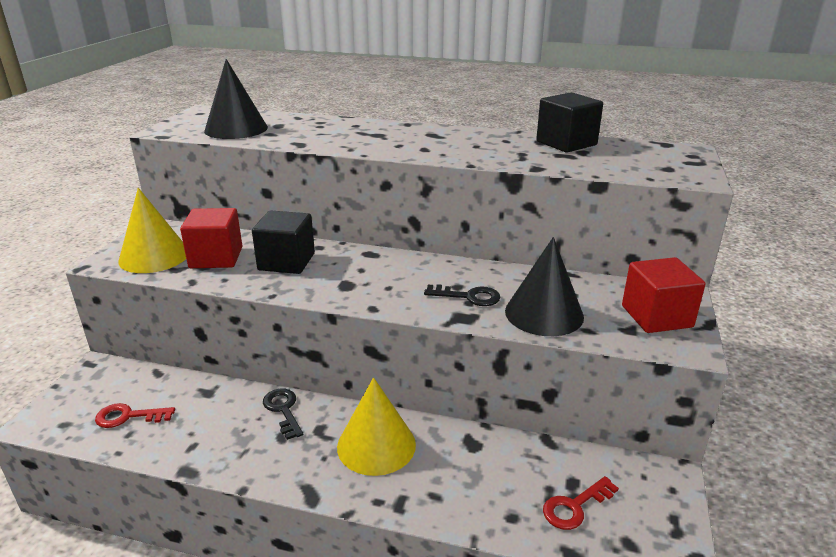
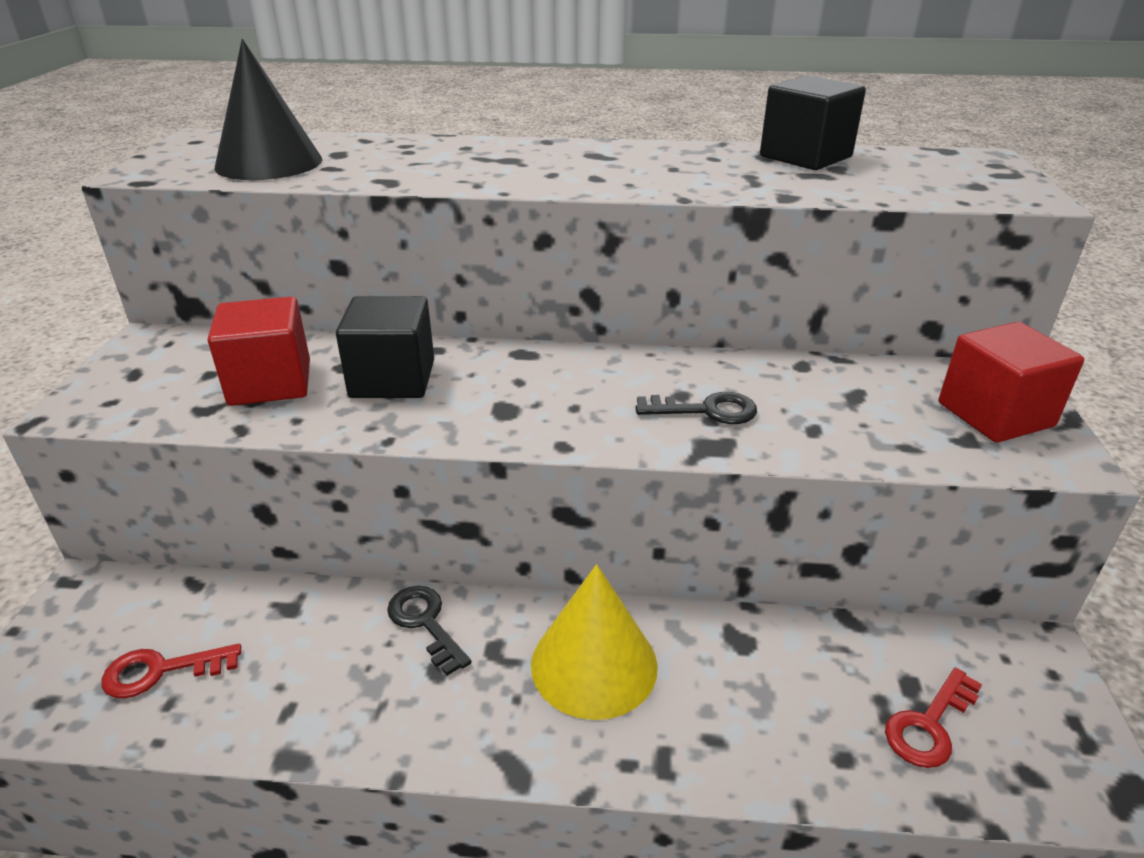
camera: 10 degrees left, 5 degrees up
(154, 256) = (160, 390): yellow cone -> none
(544, 313) = (831, 427): black cone -> none

